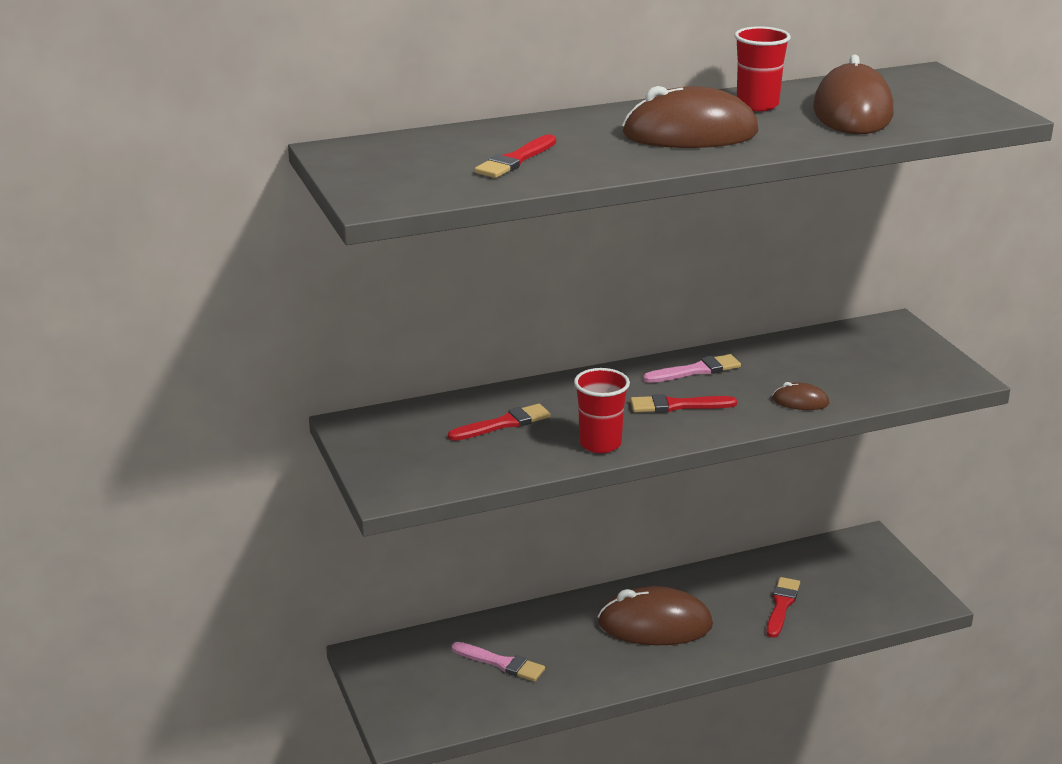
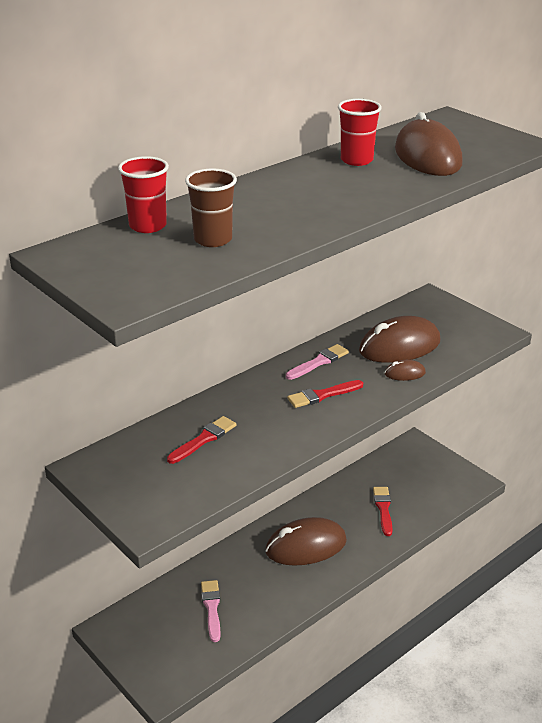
camera: 20 degrees left, 5 degrees up
(501, 663) = (211, 608): pink brush -> pink brush turned 105 degrees counterclockwise
(515, 160) = (213, 239): red brush -> brown cup
(600, 444) = (285, 441): red cup -> red cup (147, 226)
(690, 134) = (328, 193): brown mouse -> brown mouse (399, 346)

